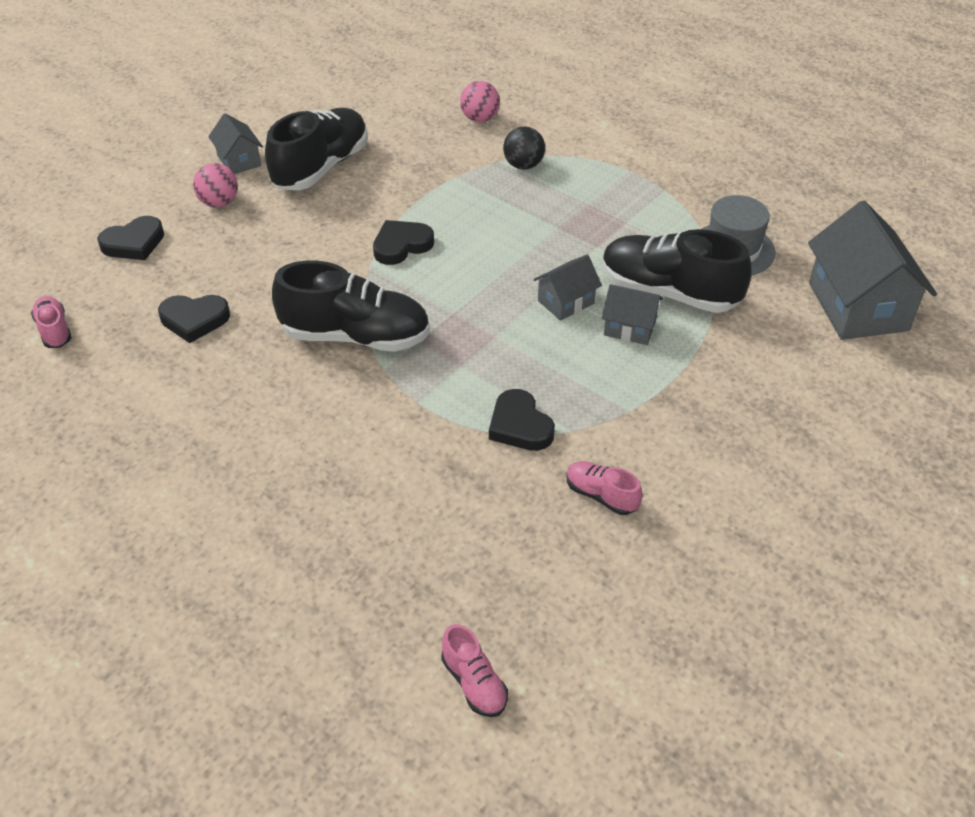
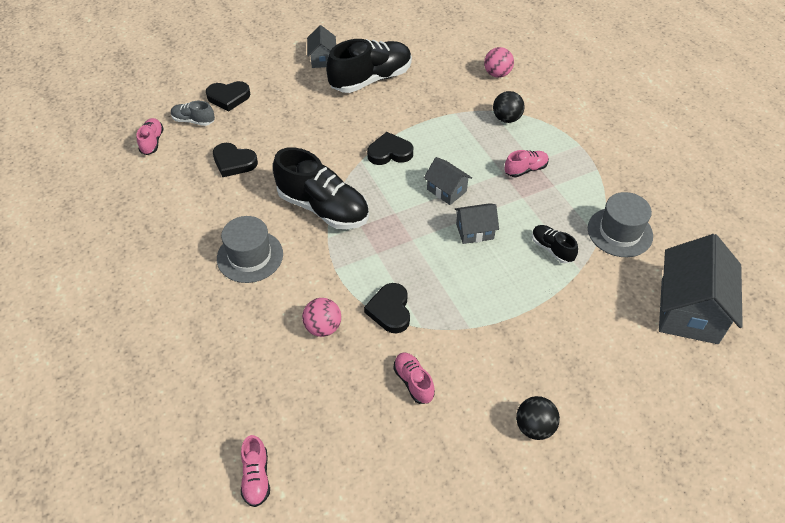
camera: 25 degrees right, 5 degrees up
(100, 286) = (193, 121): none -> grey shoe
(219, 203) = (294, 85): pink ball -> pink ball (323, 327)
(292, 426) = (250, 256): none -> grey hat
(582, 215) = (525, 169): none -> pink shoe
(630, 328) = (507, 266): grey house -> grey house (446, 190)
(669, 292) = (552, 249): black shoe -> black shoe, size x0.48
(772, 490) = (534, 427): none -> black ball

